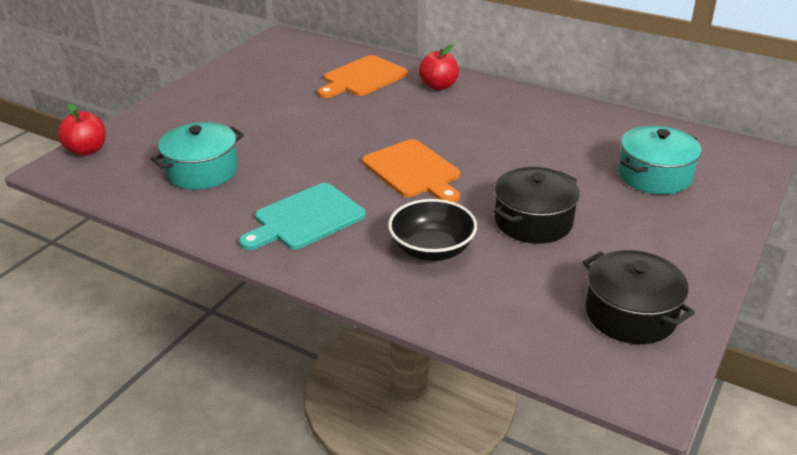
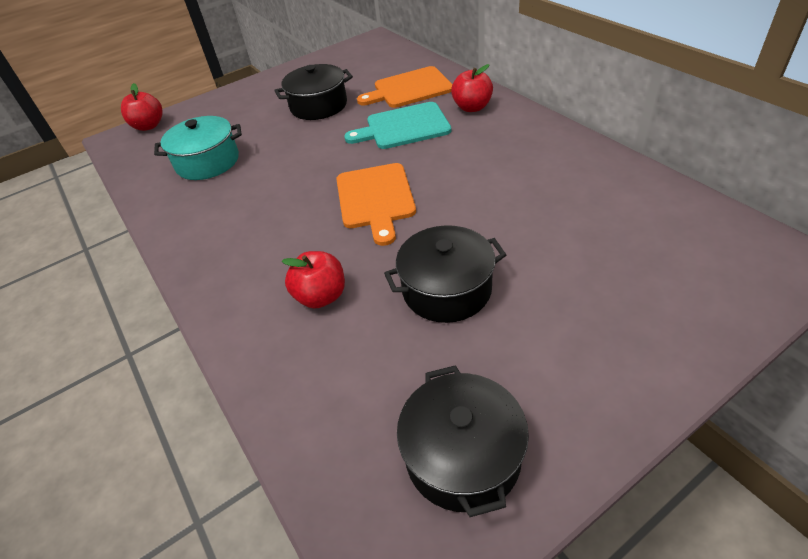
camera: 30 degrees right, 10 degrees up
(279, 104) = (318, 106): none -> black pot
(305, 218) = (243, 230): turquoise cutting board -> turquoise cutting board (403, 127)
(432, 250) = (321, 296): black bowl -> red apple
(654, 176) = (631, 263): turquoise pot -> none

